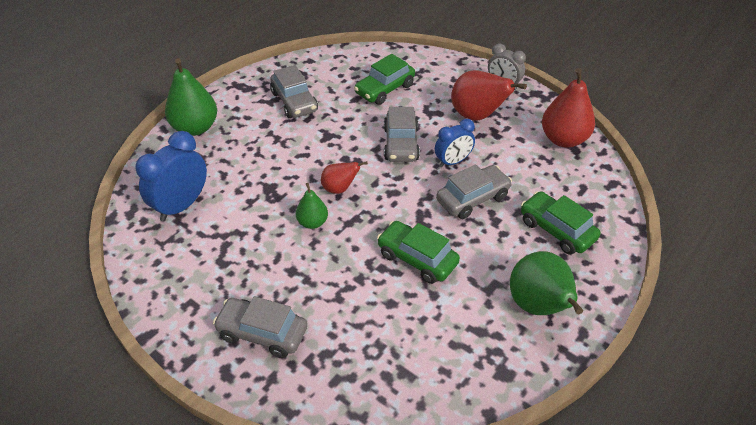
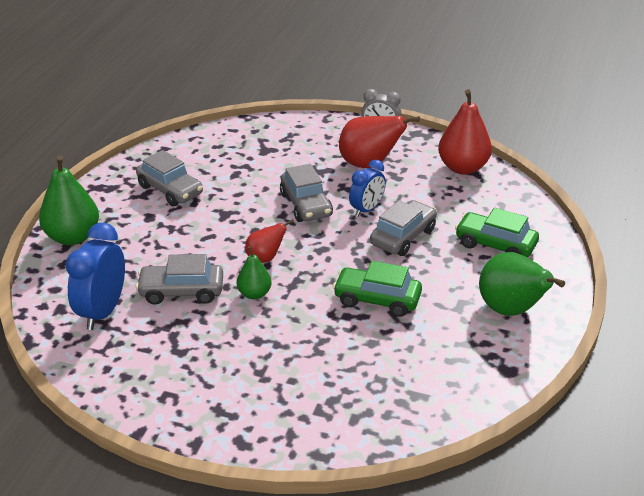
camera: 20 degrees left, 10 degrees down
(262, 333) = (258, 400): grey car -> grey car (181, 291)
(384, 89) = (261, 159): green car -> none

